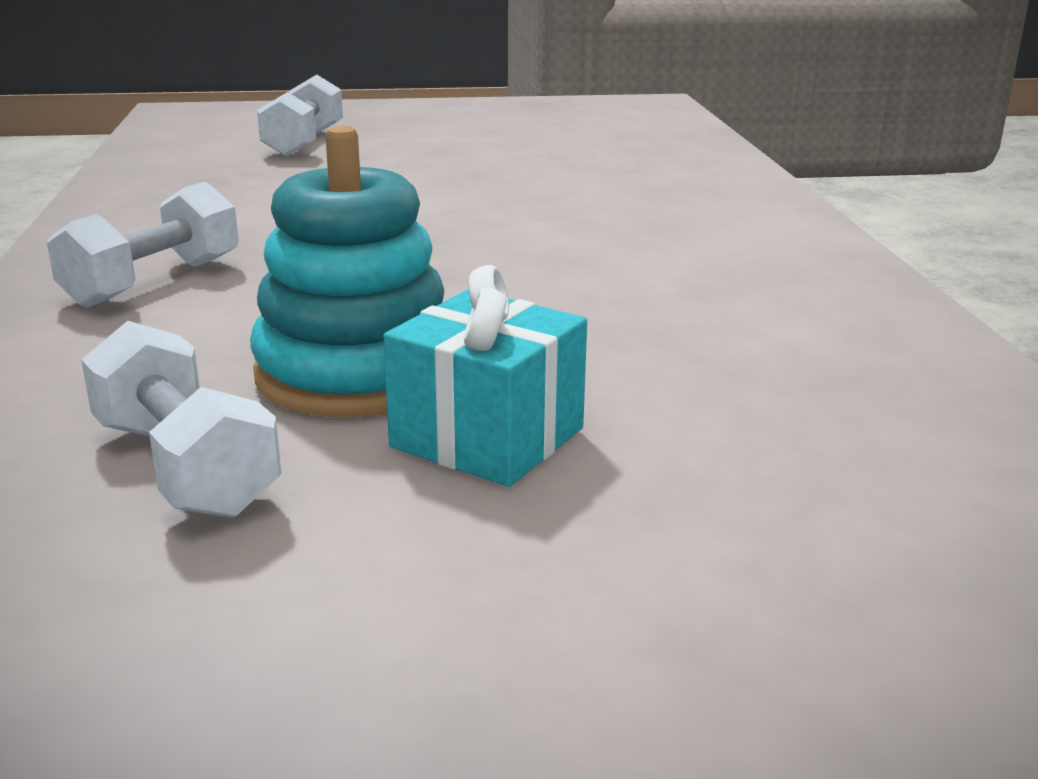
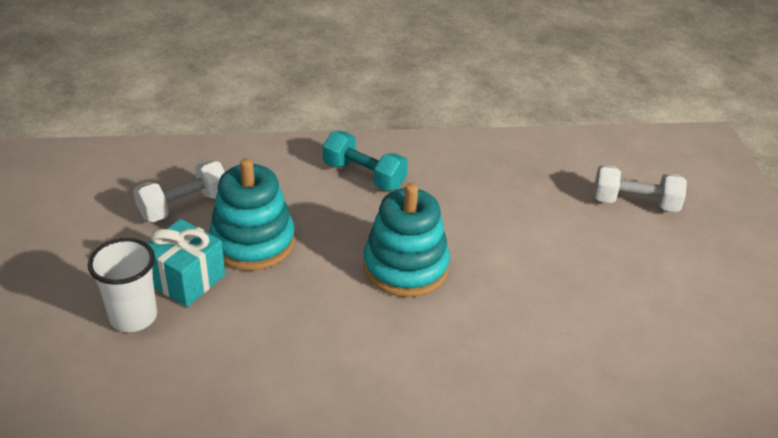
camera: 90 degrees right, 15 degrees up
(153, 282) = (364, 175): white dumbbell -> turquoise dumbbell
(440, 253) = (405, 267): none -> turquoise stacking toy
(633, 492) = (133, 317): none -> white cup

